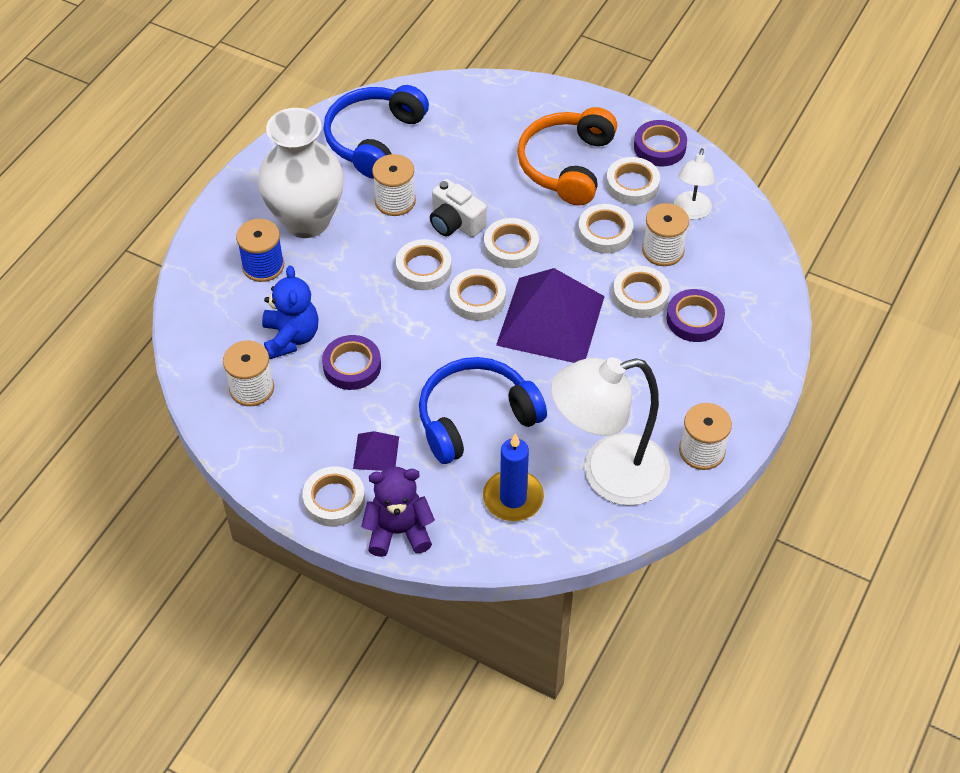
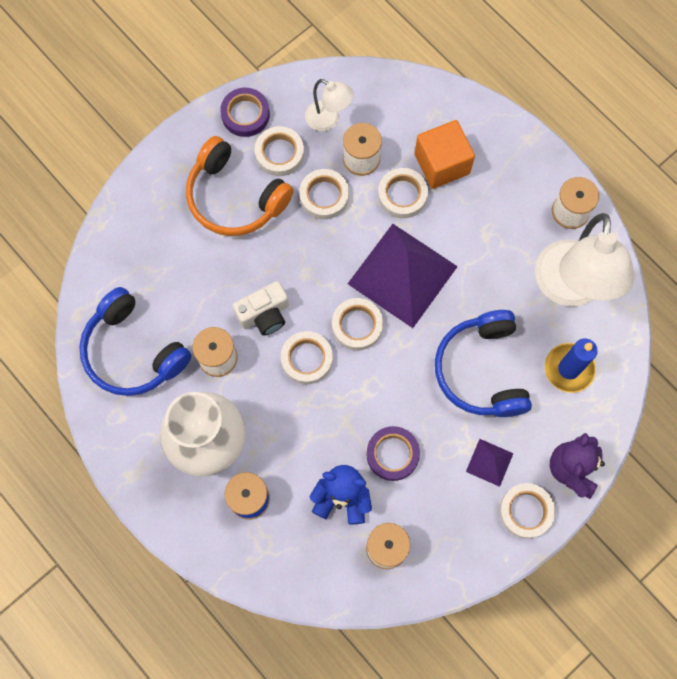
camera: 70 degrees left, 20 degrees up
(511, 247) = (310, 278): white tape -> none
(694, 319) = (442, 164): purple tape -> orange cube

